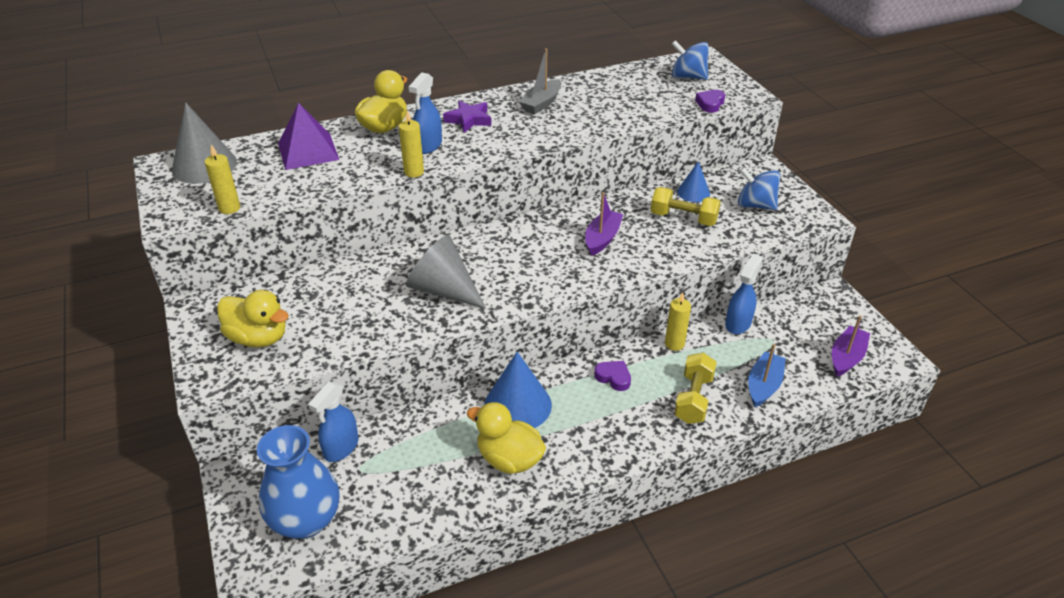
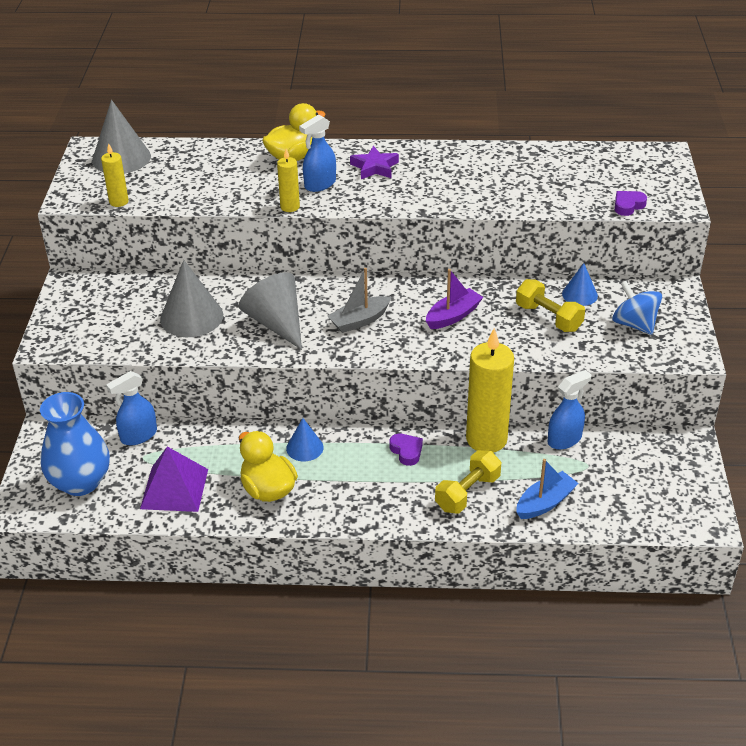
camera: 25 degrees right, 0 degrees up
(258, 338) = (103, 321): yellow duck -> none
(308, 151) = (213, 165): purple pyramid -> purple pyramid (174, 489)
(353, 307) = (191, 317): none -> grey cone
(518, 405) = (304, 448): blue cone -> blue cone, size x0.57
(541, 103) = (456, 166): grey boat -> grey boat (359, 321)
(674, 344) = (486, 439): yellow candle -> yellow candle, size x2.01
(688, 77) = (629, 171): blue spinning top -> none
(846, 357) = (651, 504): purple boat -> none

